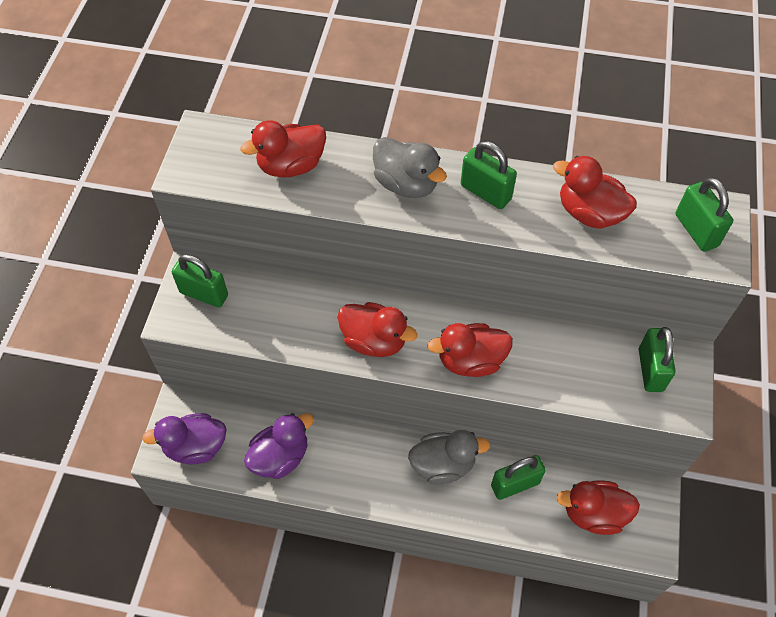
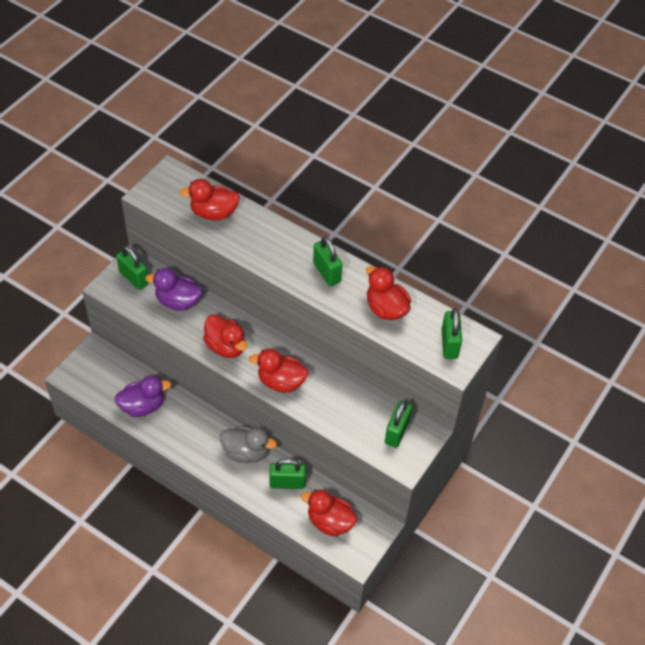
camera: 20 degrees right, 5 degrees down
(195, 447) = (92, 379): purple duck -> purple duck (178, 302)
(406, 184) = (279, 249): grey duck -> none

